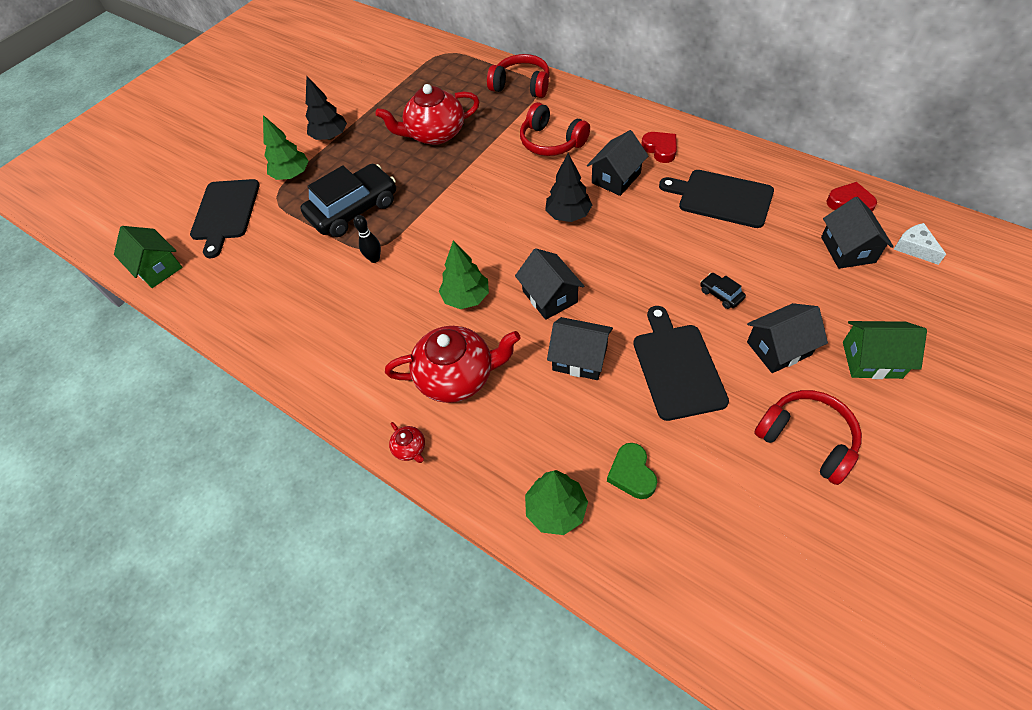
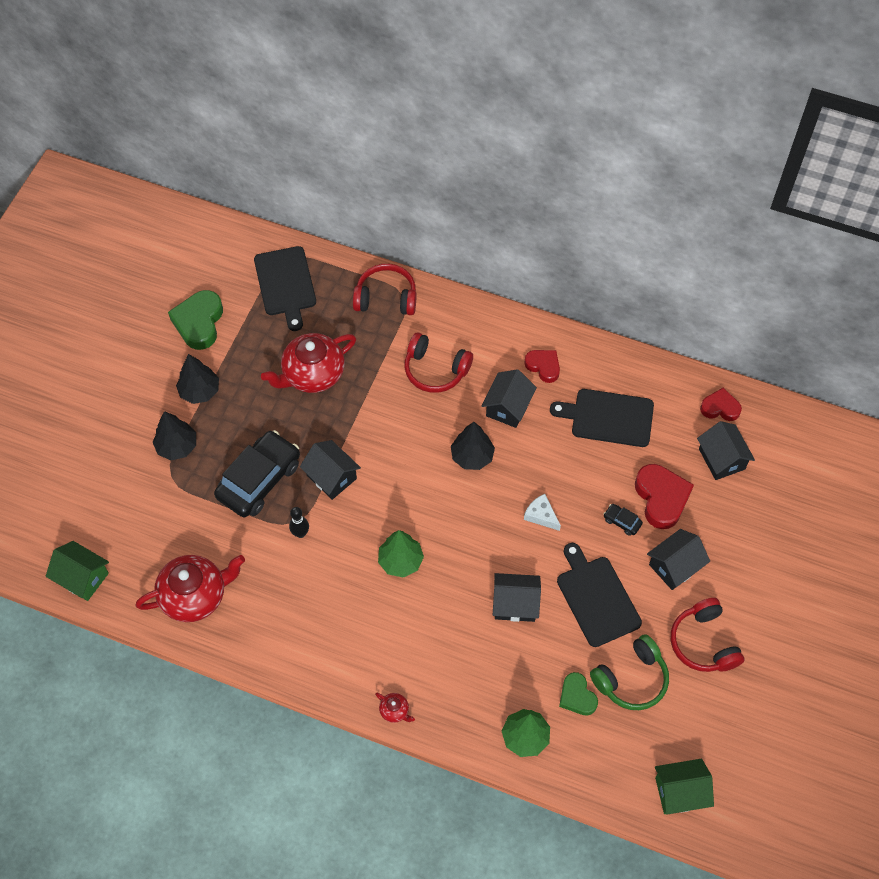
camera: 20 degrees left, 5 degrees up
(225, 213) = (124, 503): black cutting board -> black cutting board (285, 284)
(292, 175) = (177, 446): green tree -> black tree
(351, 89) = (199, 322): none -> green heart
(457, 376) = (415, 639): red teapot -> red teapot (195, 595)
(550, 296) = (475, 548): black house -> black house (331, 477)
(705, 466) = (631, 679): none -> green headphones
(771, 278) = (661, 498): none -> red heart
(806, 439) = (703, 642): red headphones -> red headphones turned 135 degrees counterclockwise
(871, 360) = (747, 564): green house -> green house (680, 792)
(914, 248) = (775, 449): white cheese -> white cheese (541, 515)

